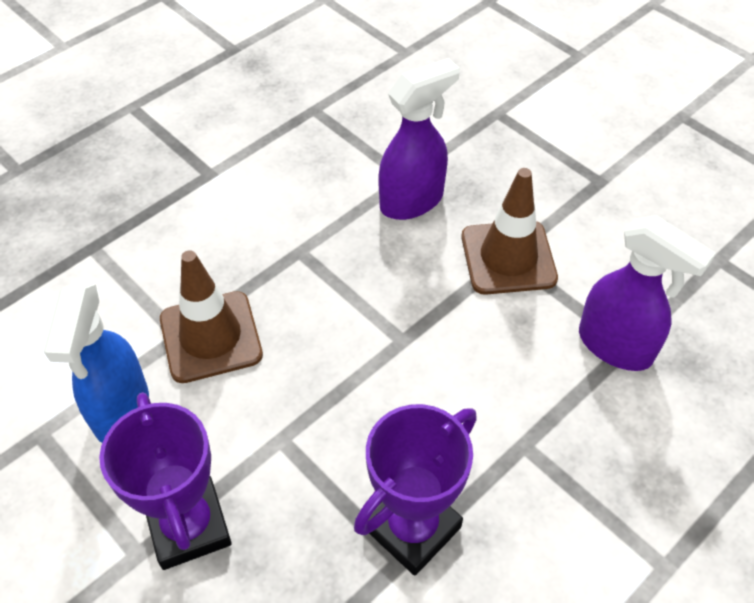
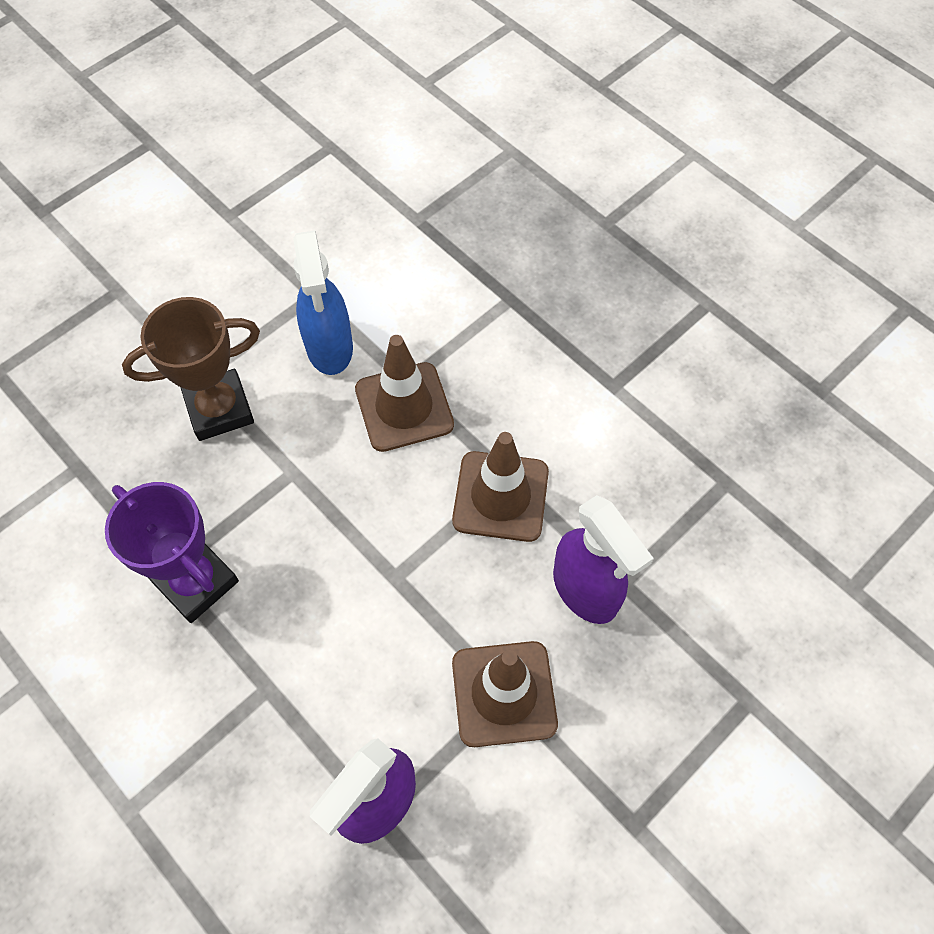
camera: 90 degrees right, 10 degrees up
(121, 411) = (329, 348): blue spray bottle -> blue spray bottle turned 105 degrees counterclockwise
(189, 526) = (219, 409): purple trophy -> brown trophy
(319, 257) = (500, 496): none -> brown traffic cone

